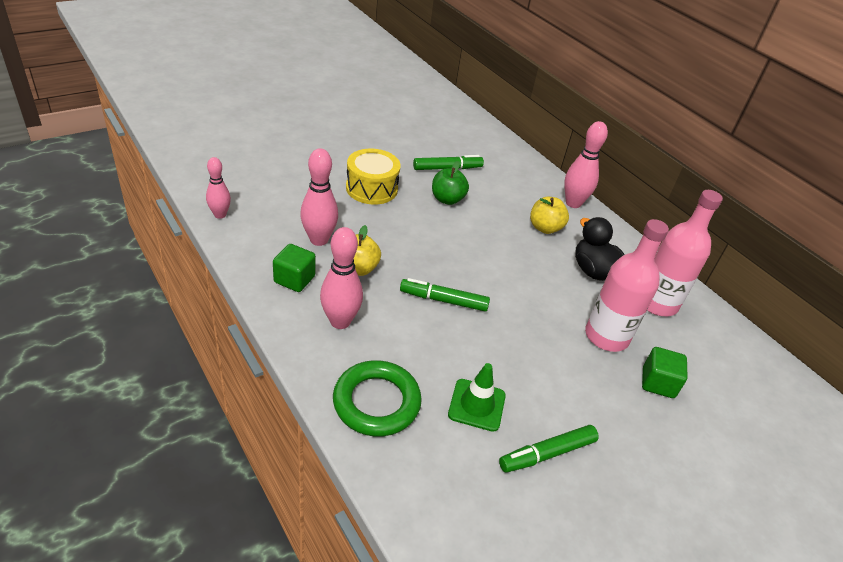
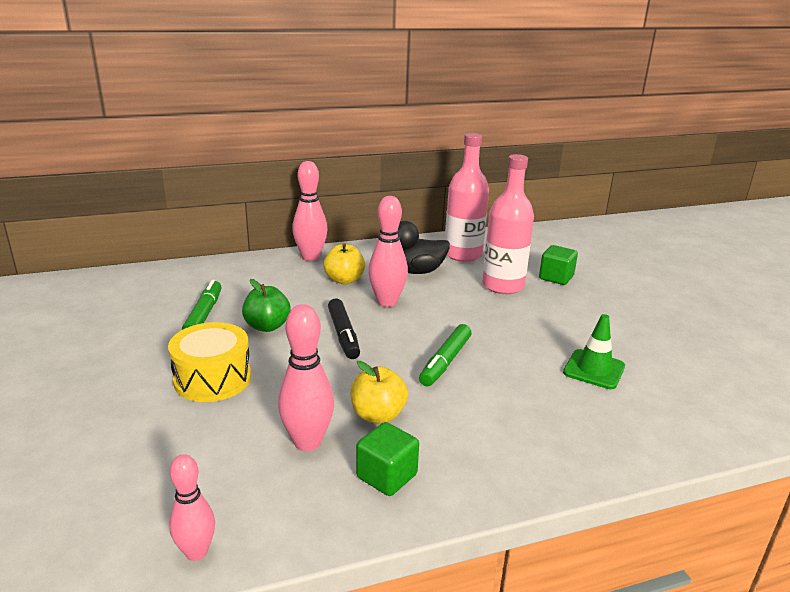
camera: 70 degrees left, 15 degrees down
(340, 321) = (474, 443): pink bowling pin -> pink bowling pin (387, 302)
(376, 402) = (600, 433): green ring -> none
(455, 239) = (343, 335): none -> black marker
(547, 454) = (643, 344): green marker -> none

